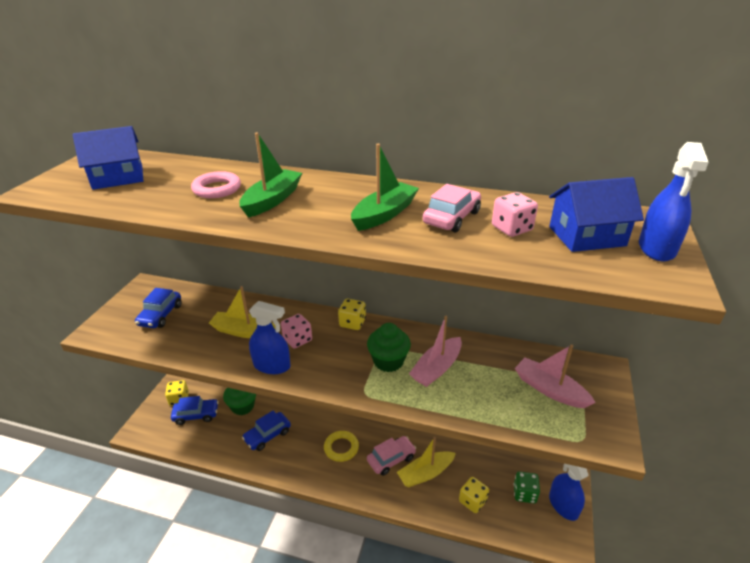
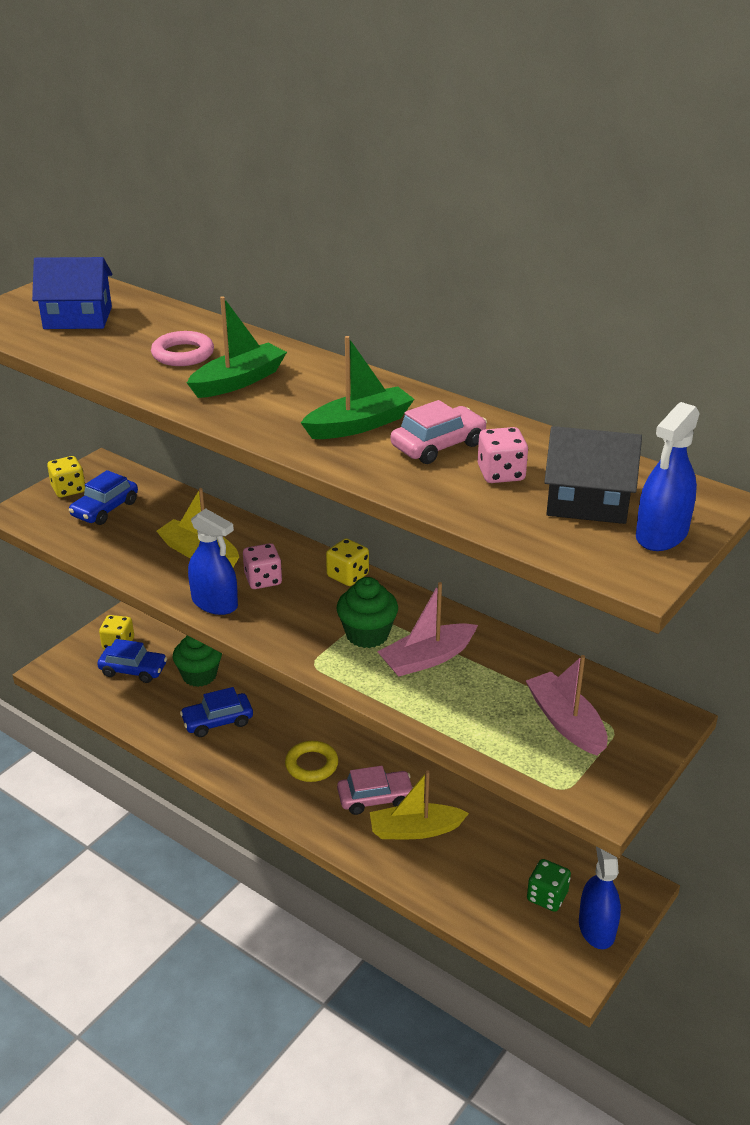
camera: 20 degrees right, 0 degrees up
(472, 501) = (464, 882): yellow dice -> yellow dice (68, 489)
(586, 236) = (587, 502): blue house -> black house

